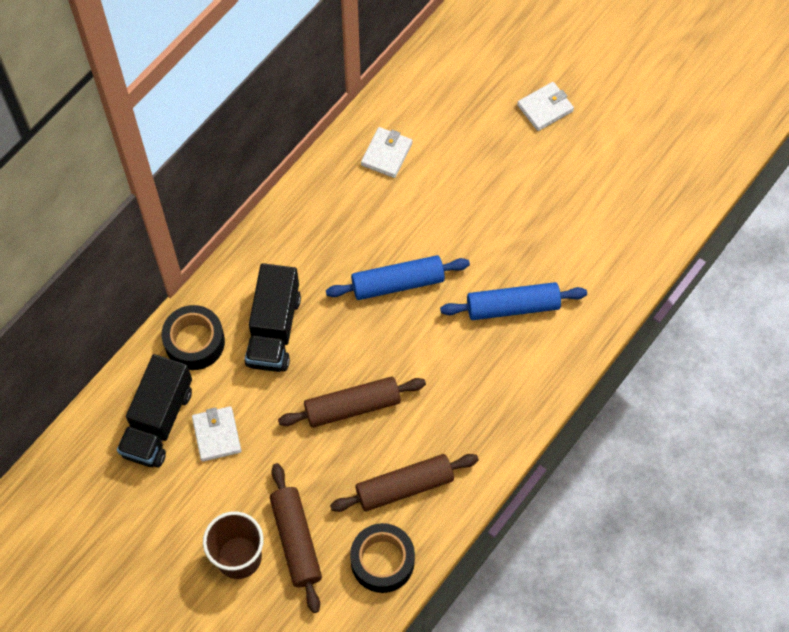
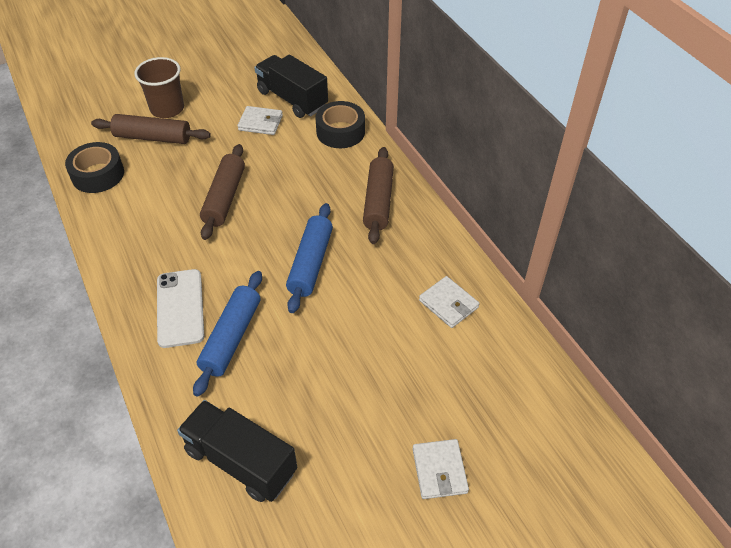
camera: 115 degrees right, 15 degrees down
(274, 330) = (321, 175): black truck -> black truck (241, 461)
(404, 487) = (138, 205): brown rolling pin -> brown rolling pin (378, 201)
(505, 367) = (180, 308): none -> white phone

